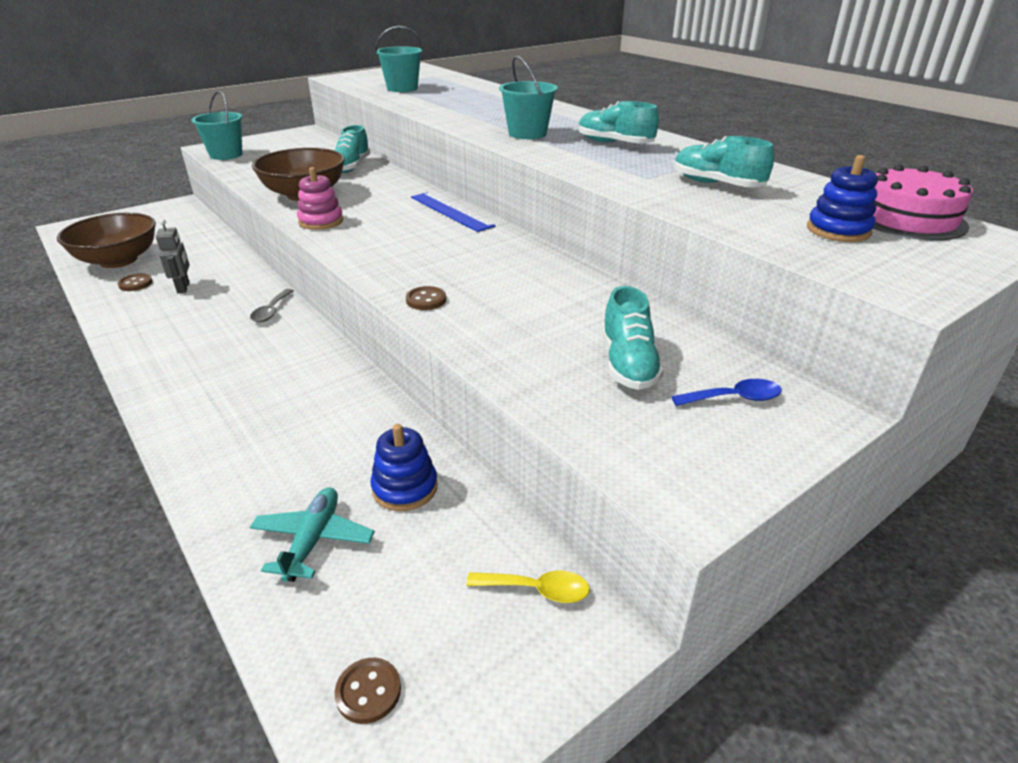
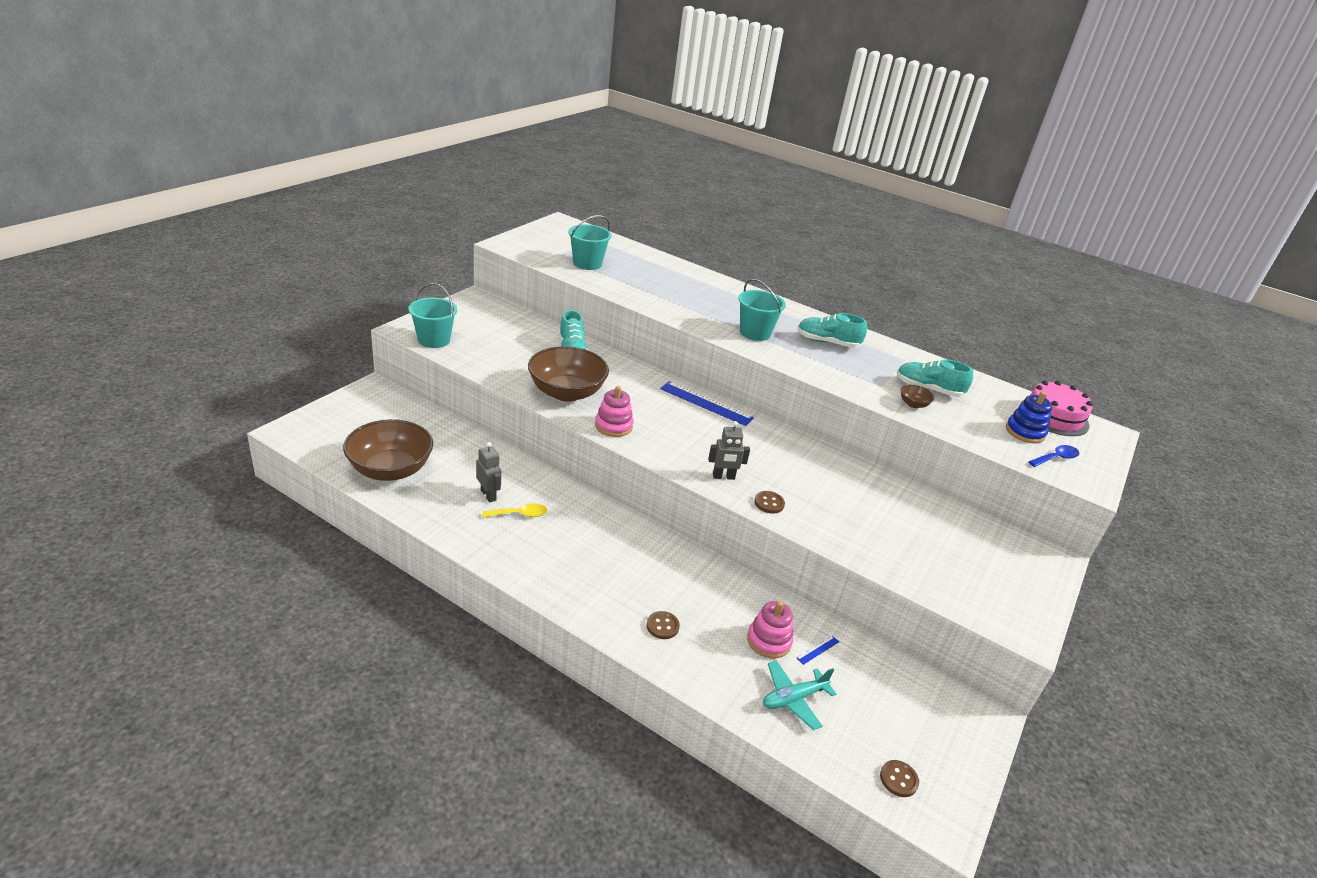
camera: 25 degrees left, 0 degrees up
(135, 284) = (438, 496): brown button -> brown button (662, 626)
(271, 311) = (590, 511): grey spoon -> none
(313, 540) = (793, 699): turquoise plane -> turquoise plane turned 105 degrees counterclockwise
(347, 465) = (769, 641): none -> pink stacking toy
(396, 271) = (723, 477): none -> grey robot
(405, 488) = (818, 650): blue stacking toy -> blue ruler
(537, 590) = (940, 700): yellow spoon -> yellow spoon (520, 514)
(628, 364) = (933, 541): turquoise shoe -> none
(677, 195) = (913, 404): none -> brown bowl
(734, 398) = (1005, 558): blue spoon -> blue spoon (1056, 458)

